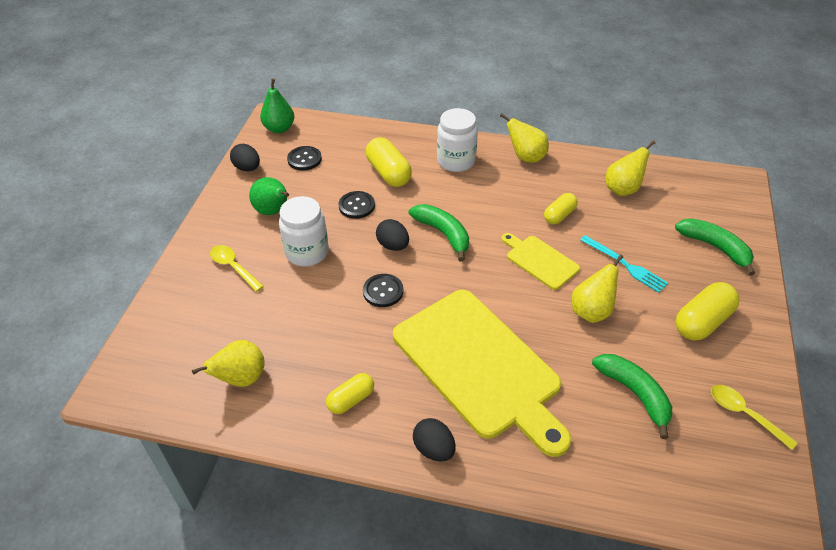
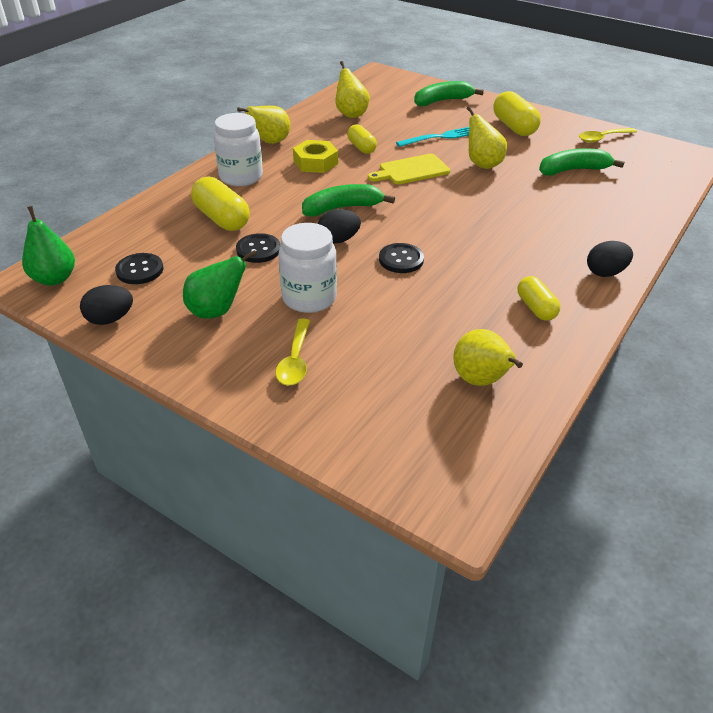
camera: 70 degrees left, 5 degrees down
(233, 267) = (295, 360): yellow spoon -> yellow spoon turned 60 degrees counterclockwise
(388, 173) = (222, 218): yellow capsule -> yellow capsule turned 60 degrees clockwise
(480, 366) = (520, 228): yellow cutting board -> none
(509, 195) = (315, 162): none -> yellow nut

